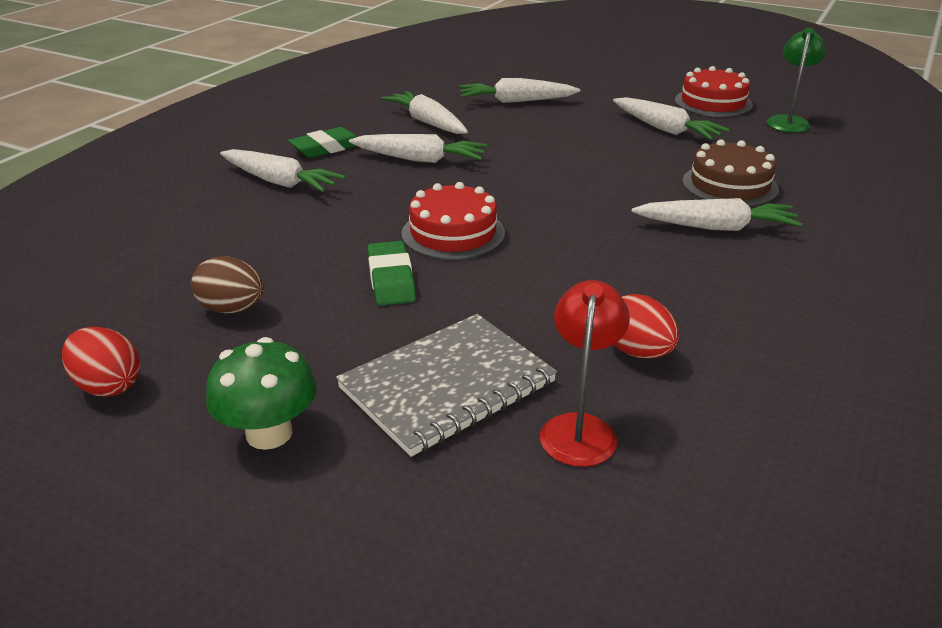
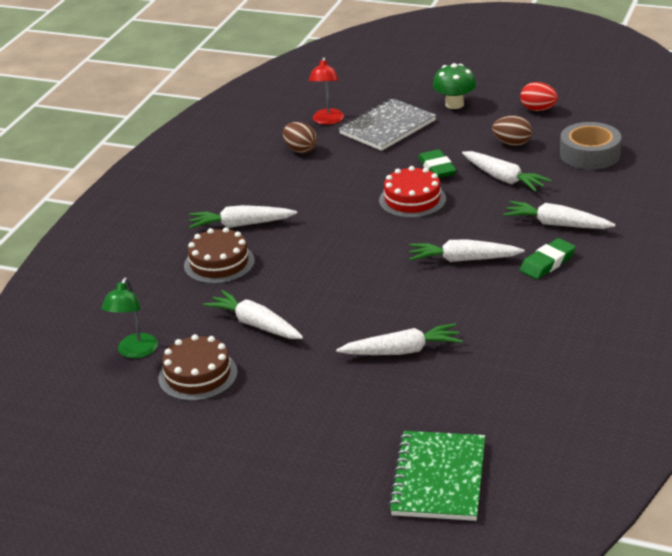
camera: 175 degrees right, 0 degrees up
(128, 271) = (589, 154): none -> grey tape
(427, 122) = (477, 306): white carrot -> white carrot (503, 178)
(508, 47) = (438, 478): none -> green notebook
(637, 352) = (300, 150): red egg -> brown egg
(713, 103) = (198, 375): red cake -> brown cake

